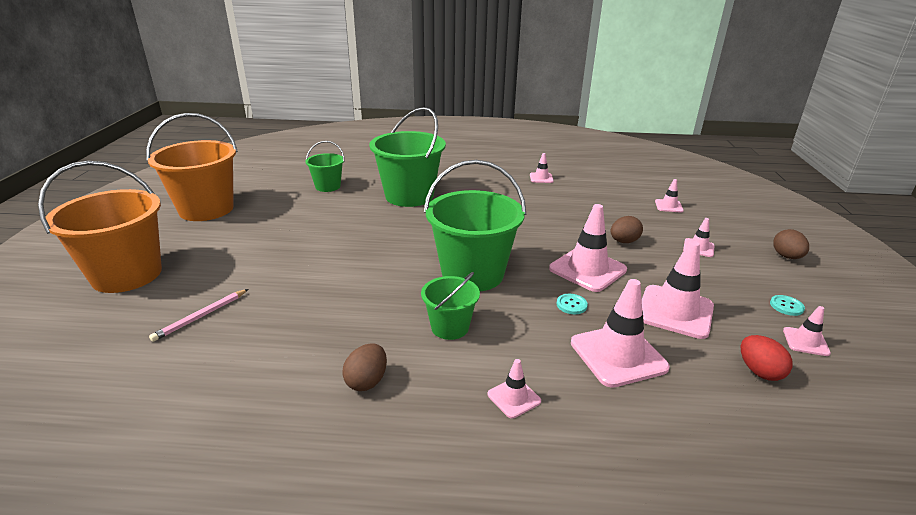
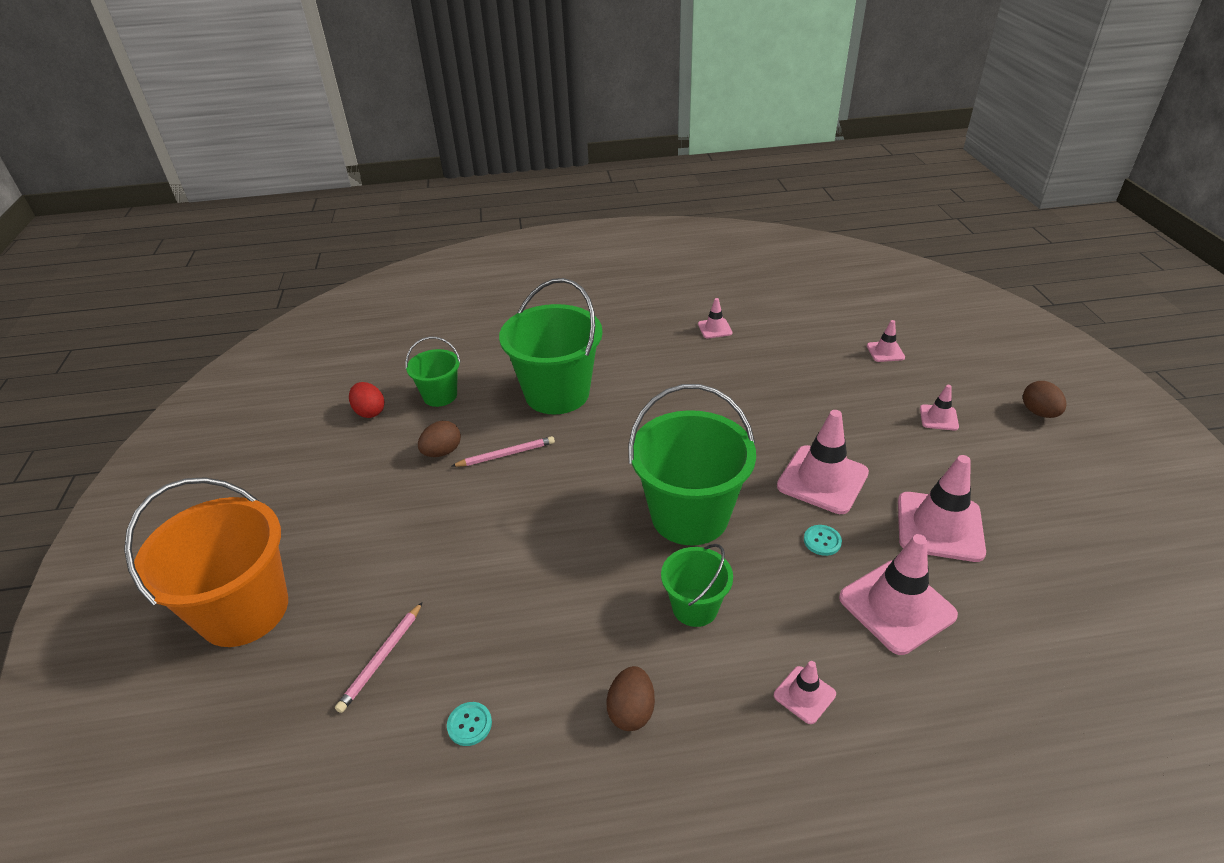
camera: 10 degrees left, 10 degrees up
(206, 209) = (291, 470): orange bucket -> none
(355, 222) = (506, 454): none -> pink pencil
(624, 241) = (850, 424): brown egg -> brown egg (442, 452)
(759, 371) = (1049, 596): red egg -> red egg (370, 412)
(786, 306) = (1056, 492): turquoise button -> turquoise button (469, 724)
(805, 341) = (1087, 541): pink traffic cone -> none

